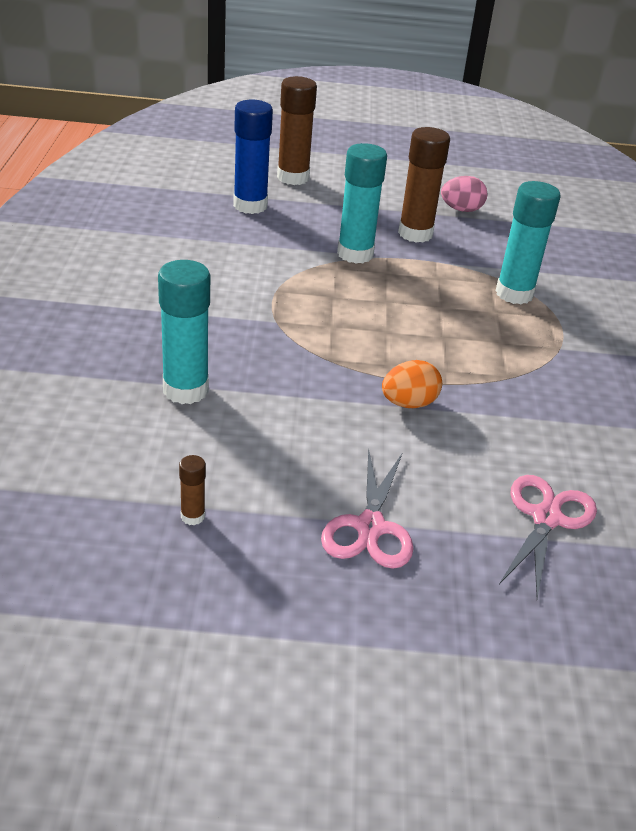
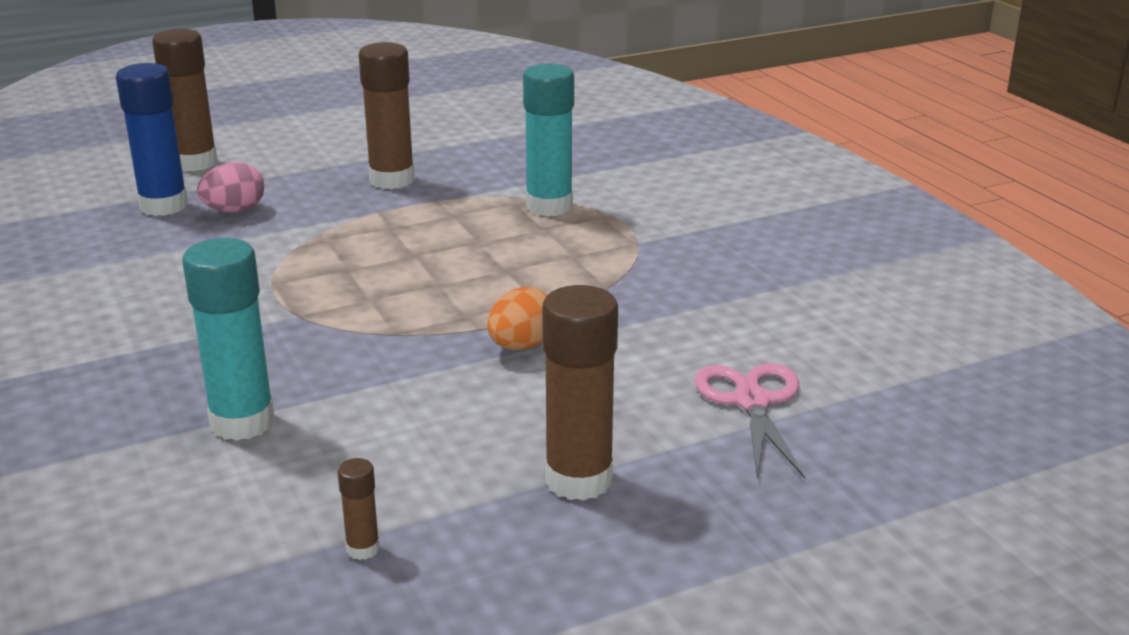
camera: 25 degrees left, 10 degrees down
(355, 254) = (337, 219): turquoise glue stick -> none
(370, 527) = (579, 480): pink scissors -> brown glue stick
(461, 210) = (425, 142): pink egg -> pink egg (234, 211)

